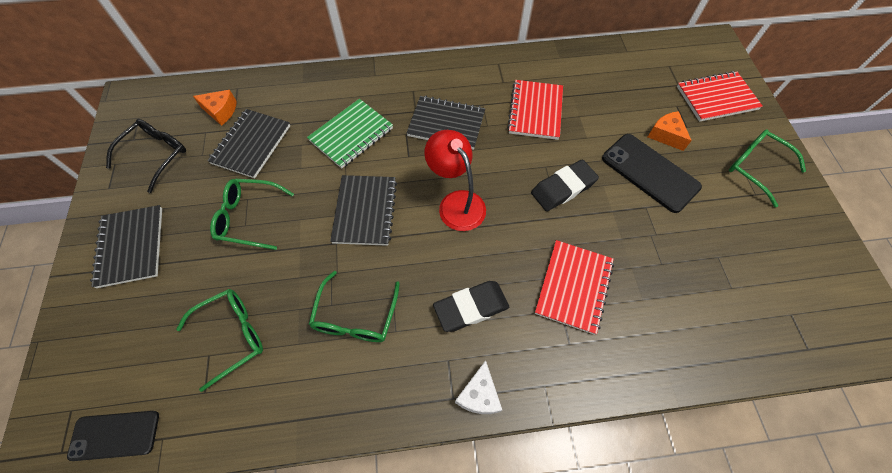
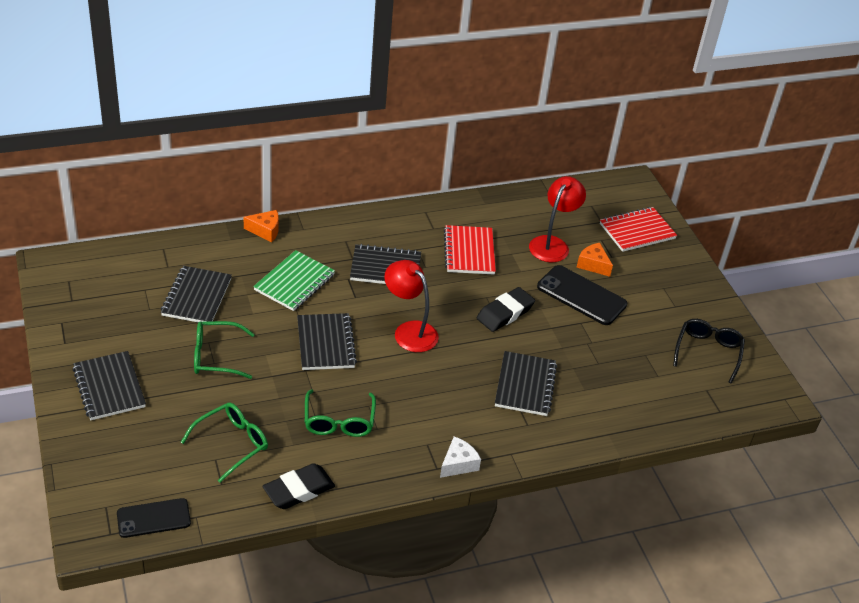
camera: 15 degrees left, 20 degrees down
(156, 155) = (102, 312): black glasses -> black glasses (708, 352)
(221, 111) = (154, 270): orange cheese -> orange cheese (265, 230)
(471, 308) = (439, 407): black eraser -> black eraser (299, 490)
(479, 394) = (458, 464): white cheese -> white cheese turned 135 degrees counterclockwise
(573, 287) = (525, 385): red notebook -> black notebook
(624, 107) = (552, 244): none -> red lamp
(755, 168) = (674, 286): green glasses -> none

